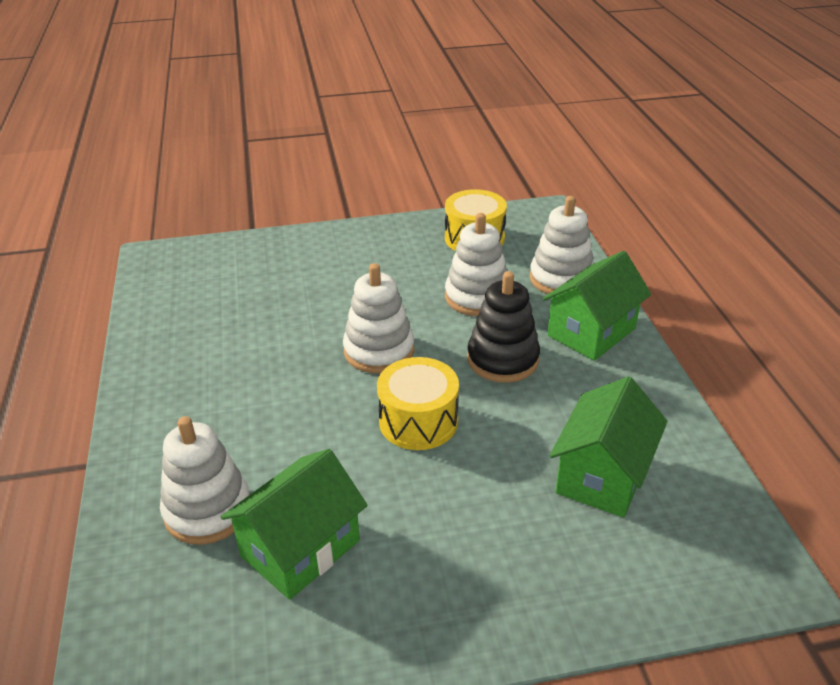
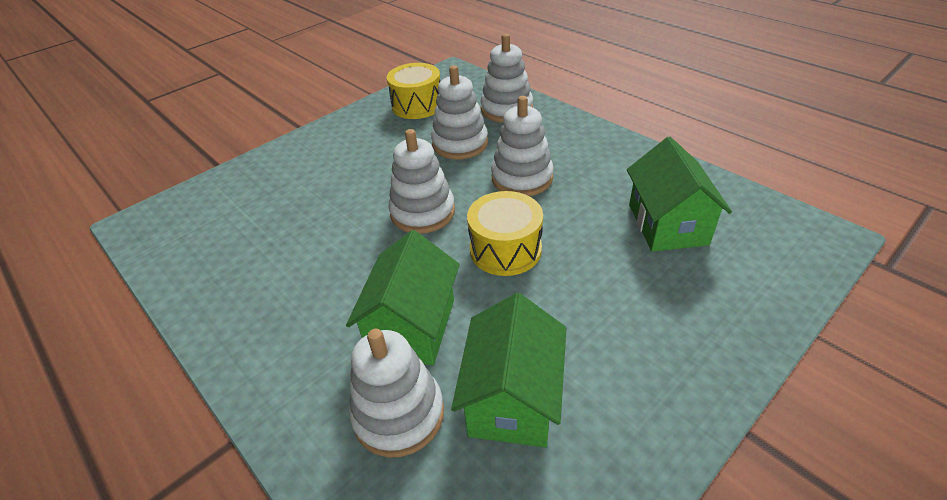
camera: 30 degrees left, 5 degrees up
(502, 359) = (522, 178): black stacking toy -> white stacking toy
(591, 332) = (562, 135): green house -> green house (412, 327)

